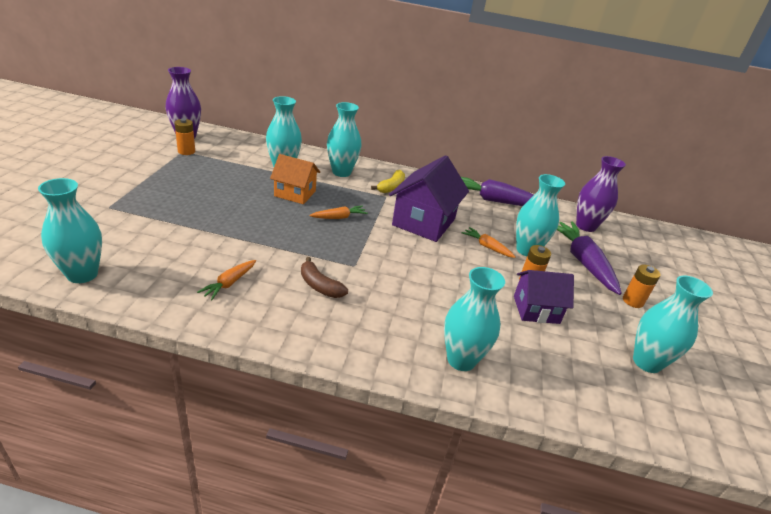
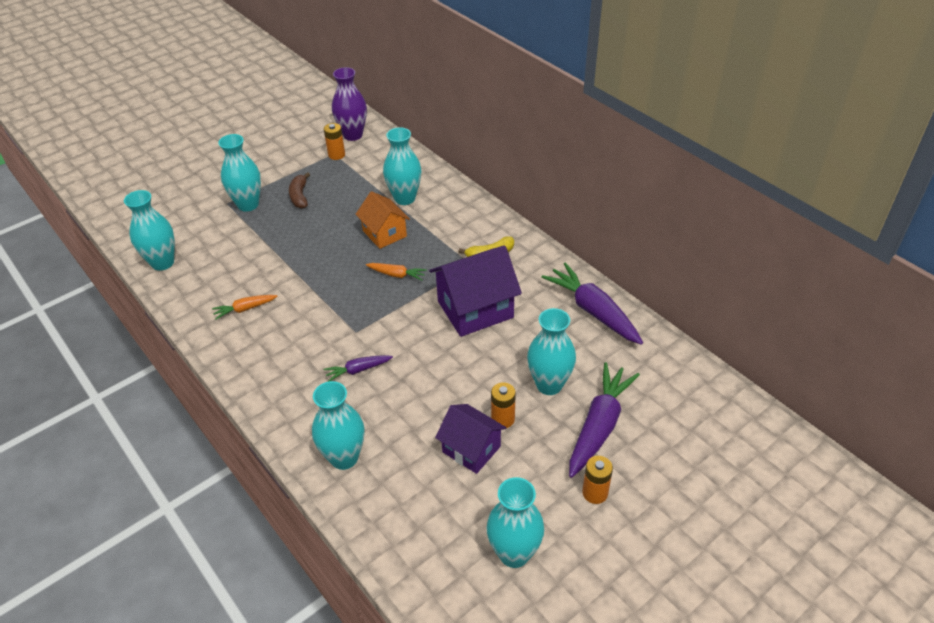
camera: 45 degrees right, 10 degrees up
(320, 286) = (307, 339): brown banana -> brown banana (299, 196)
(341, 172) = (457, 220): turquoise vase -> turquoise vase (248, 205)
(391, 291) = (358, 370): none -> purple carrot
(487, 247) = (508, 363): orange carrot -> none
(585, 226) = (671, 385): purple vase -> none

